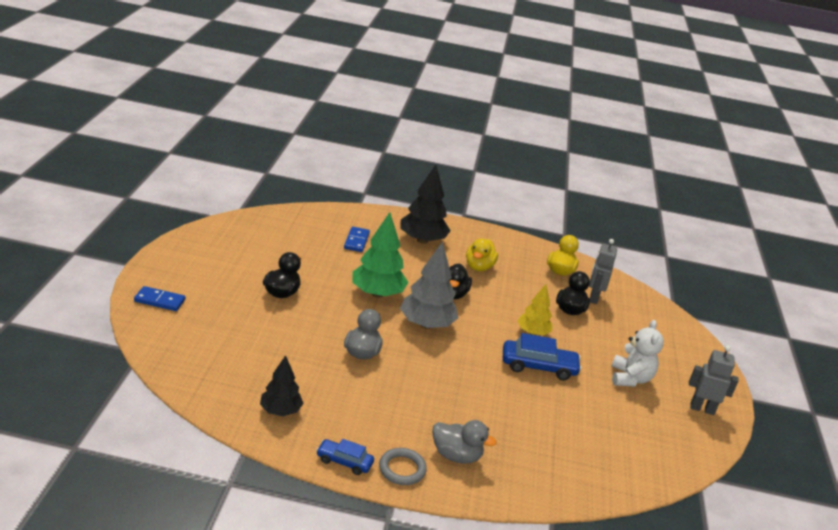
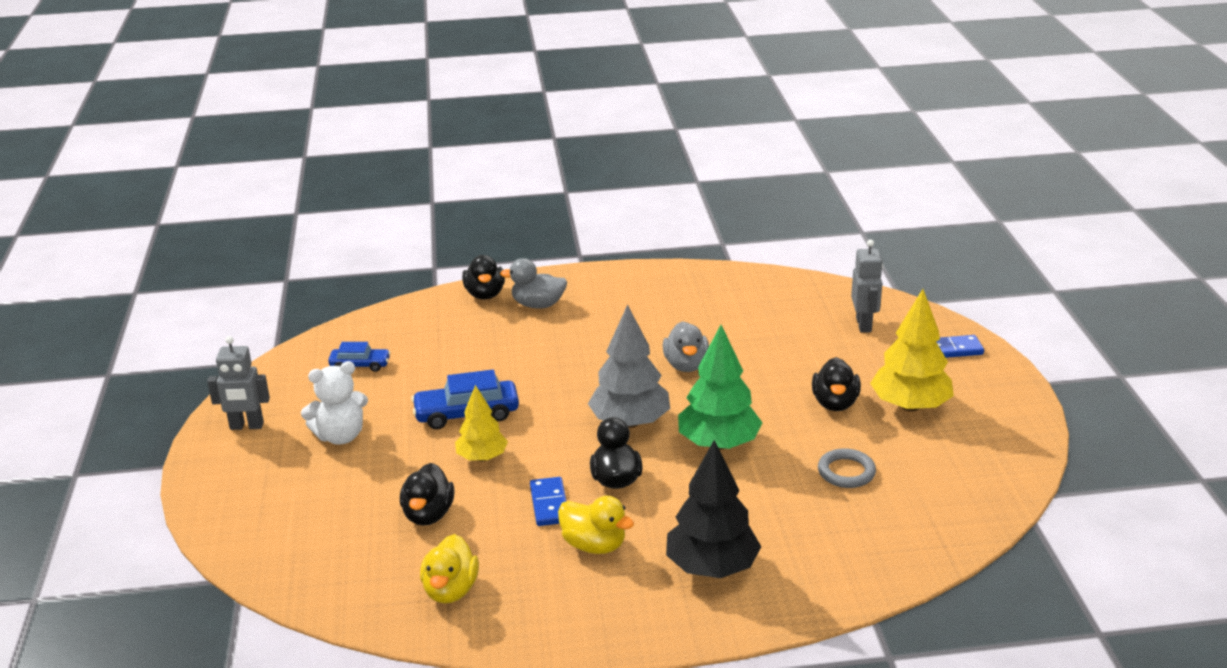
camera: 170 degrees right, 0 degrees up
(236, 276) = (910, 406): none -> yellow tree
(280, 411) = (725, 293): black tree -> none
(344, 461) = (639, 274): blue car -> blue car (360, 365)
(356, 241) = (811, 523): blue domino -> blue domino (549, 504)
(402, 469) = (584, 283): grey ring -> grey ring (846, 472)
(479, 267) = (594, 545): yellow duck -> yellow duck turned 120 degrees clockwise
(503, 487) = (485, 294): none -> black duck
(593, 298) = (389, 552): grey robot -> grey robot (864, 325)
(630, 378) = (340, 436): white teddy bear -> white teddy bear turned 105 degrees counterclockwise

